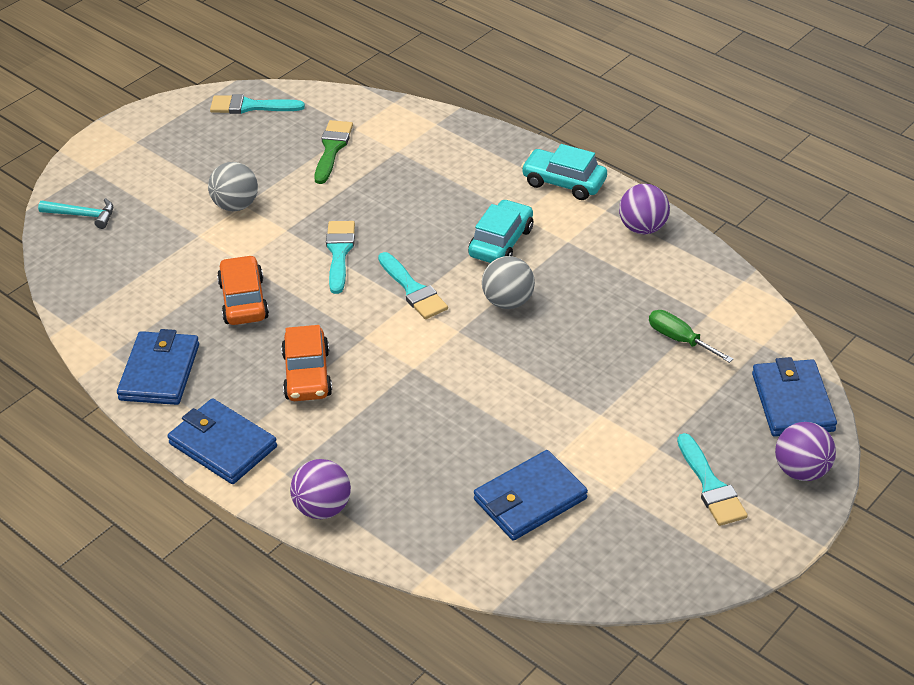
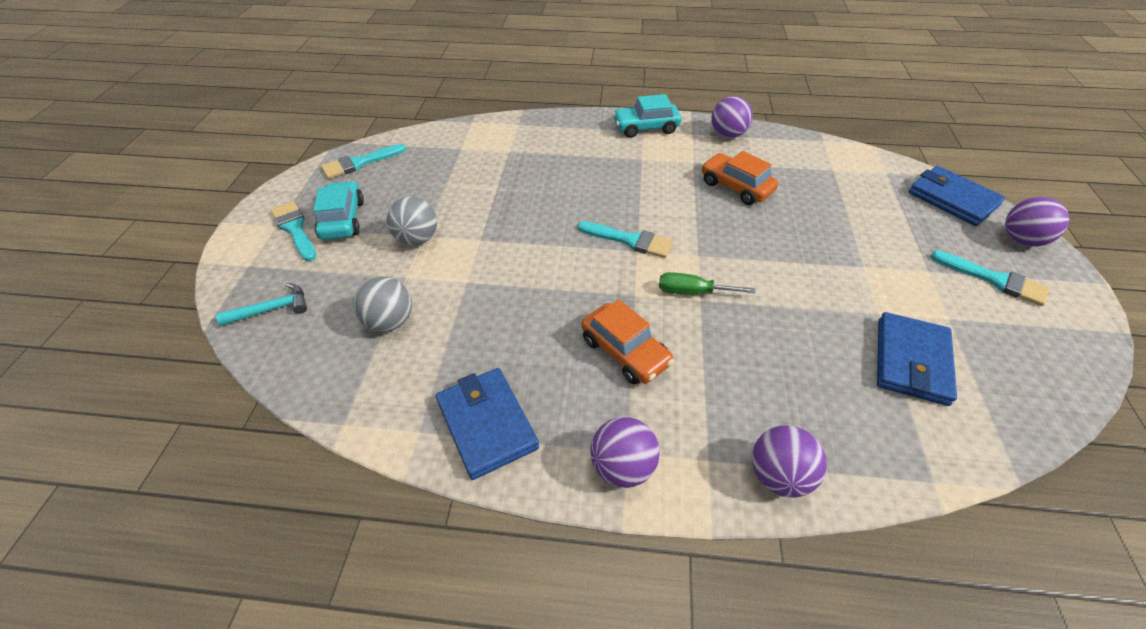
camera: 35 degrees left, 5 degrees up
(222, 445) = (622, 466): blue wallet -> purple ball
(243, 300) = (502, 314): orange car -> orange car (736, 187)
(332, 149) = (457, 167): green brush -> none
(339, 253) = (543, 238): turquoise brush -> turquoise brush (295, 229)
(501, 242) = (651, 180): turquoise car -> turquoise car (342, 219)
(508, 302) = (705, 218): grey ball -> grey ball (390, 322)
(679, 339) = (840, 192): green screwdriver -> green screwdriver (692, 292)

